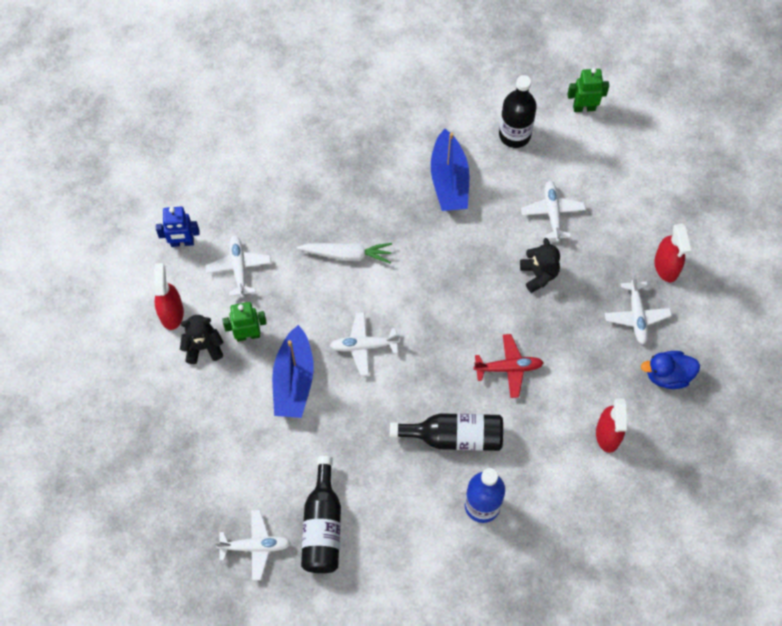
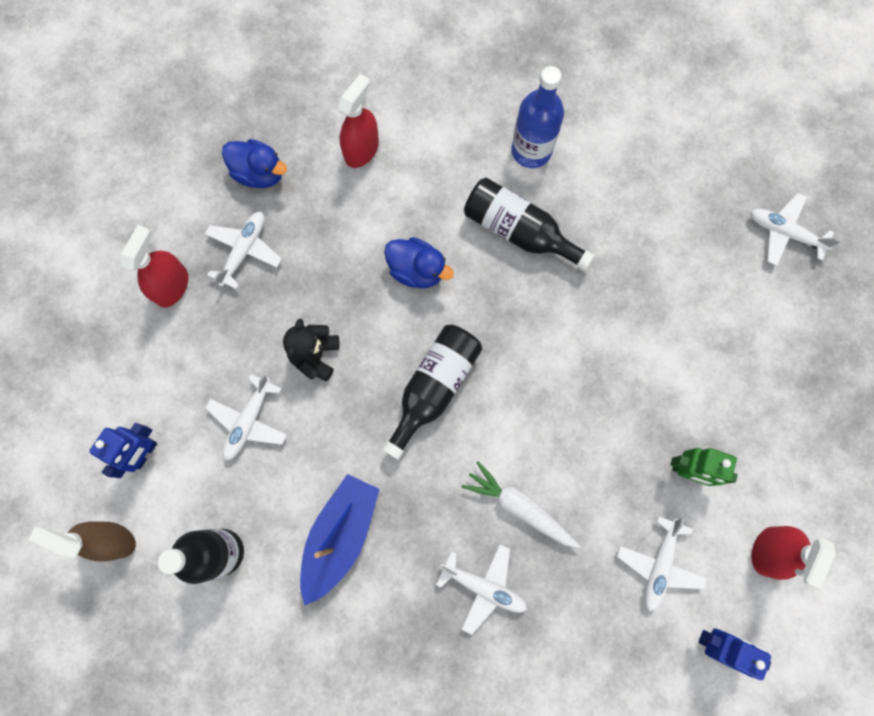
camera: 150 degrees left, 10 degrees up
(203, 347) = (747, 485): black teddy bear -> none
(294, 380) = (660, 386): blue boat -> none
(322, 526) = (704, 216): black bottle -> black bottle (434, 388)
(363, 346) = (560, 382): white plane -> white plane (484, 587)
(509, 368) = (417, 270): red plane -> blue duck
(584, 107) = (113, 540): green robot -> brown spray bottle
(603, 161) = (144, 453): none -> blue robot

